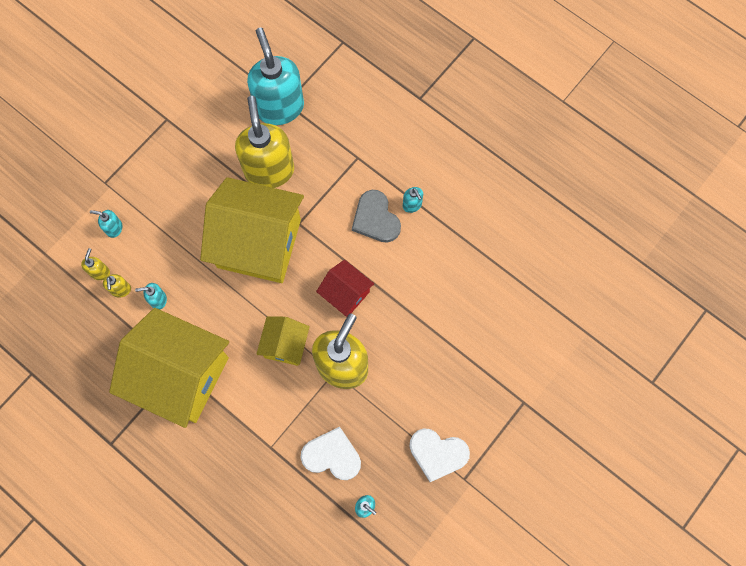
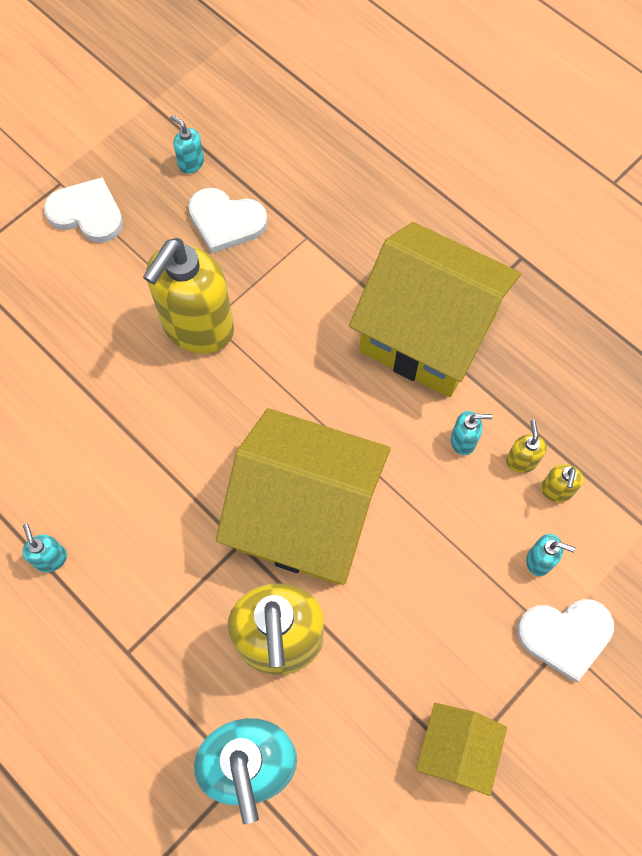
camera: 175 degrees left, 5 degrees down
(102, 187) = (565, 636): none -> white heart
(285, 345) = (276, 362): yellow house -> yellow house (456, 750)
(346, 294) = (179, 427): red house -> none
(375, 218) = (114, 540): grey heart -> none

